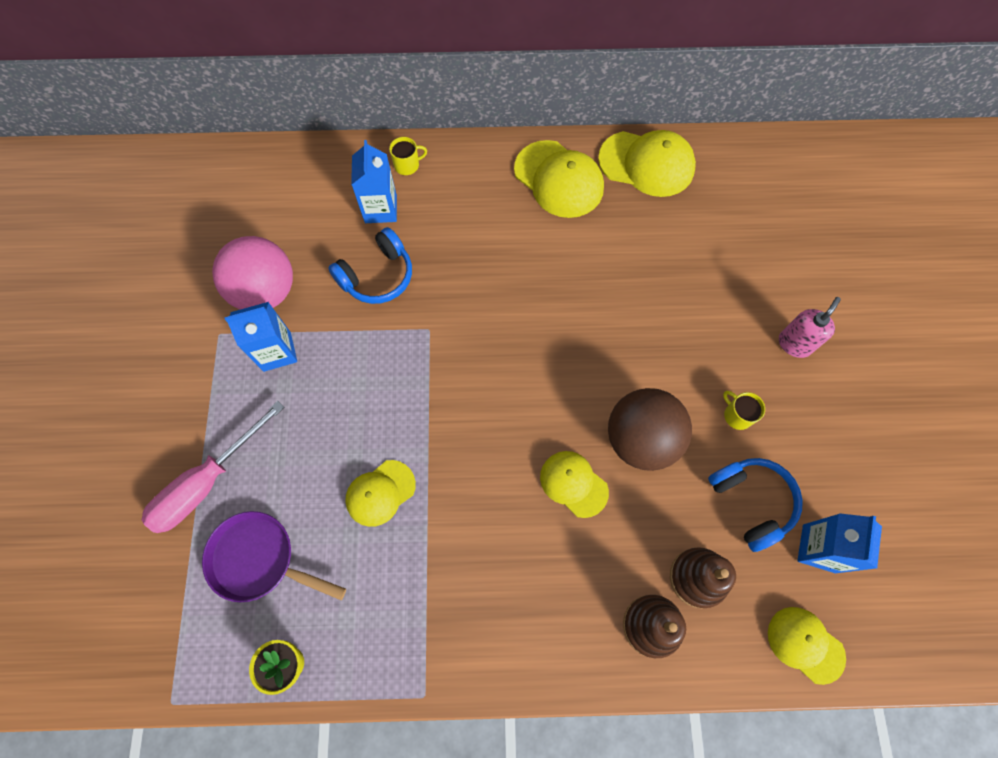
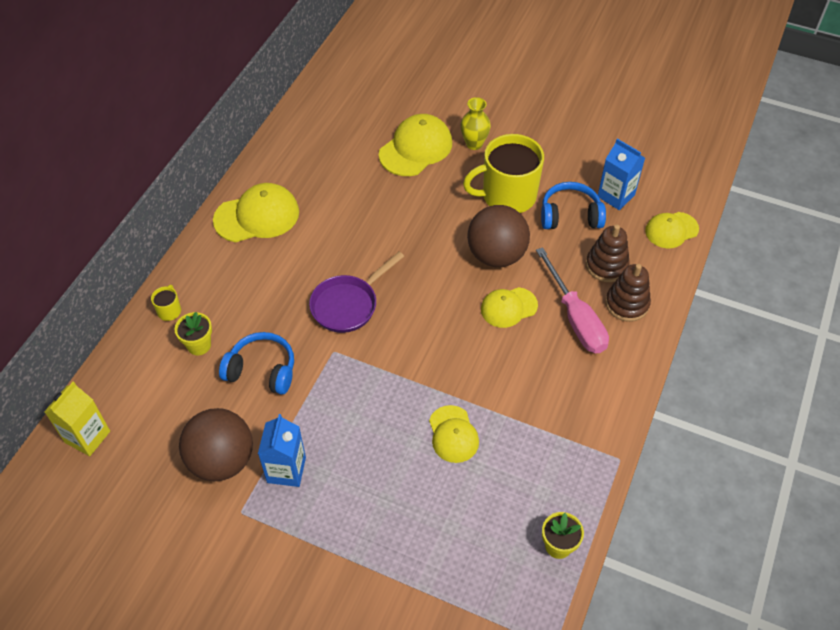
camera: 65 degrees left, 15 degrees down
(207, 483) = (378, 564): pink screwdriver -> pink screwdriver (575, 318)
(248, 174) = (87, 437): none -> yellow carton
(259, 560) = (465, 542): purple pan -> purple pan (348, 305)
(266, 291) = (222, 460): pink ball -> brown ball
(377, 276) = (262, 370): blue headphones -> blue headphones turned 60 degrees counterclockwise
(380, 209) = (199, 345): blue carton -> yellow flower pot
(646, 164) = (281, 159): yellow cap -> yellow cap (416, 148)
(737, 415) = (507, 196): yellow mug -> yellow mug, size x2.46
(794, 344) = (474, 144): pink soap dispenser -> yellow vase

